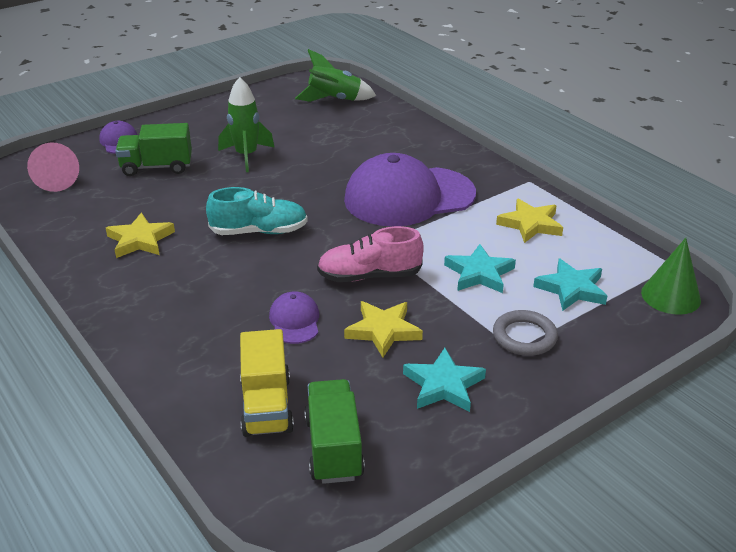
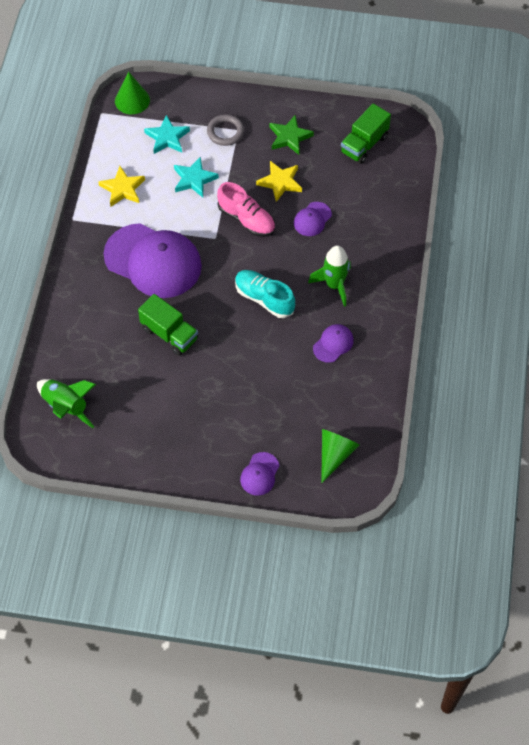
camera: 135 degrees left, 25 degrees up
(57, 180) = (335, 454): pink cone -> green cone
(140, 240) = (333, 344): yellow star -> purple cap
(157, 167) = (262, 417): green truck -> green truck (169, 334)
(246, 156) = (197, 383): green rocket -> green rocket (334, 285)
(266, 406) = (370, 183): yellow truck -> none
(443, 385) = (289, 137): turquoise star -> green star

